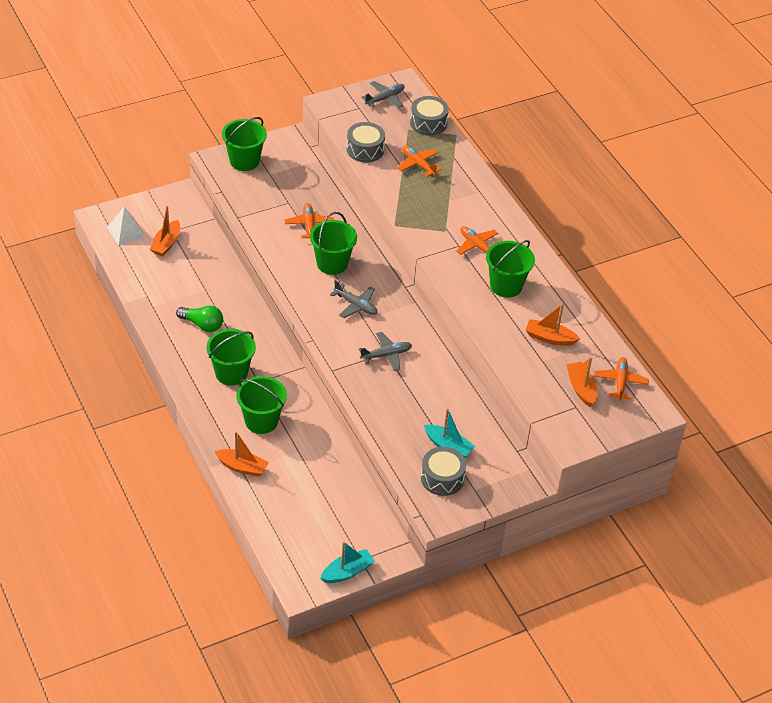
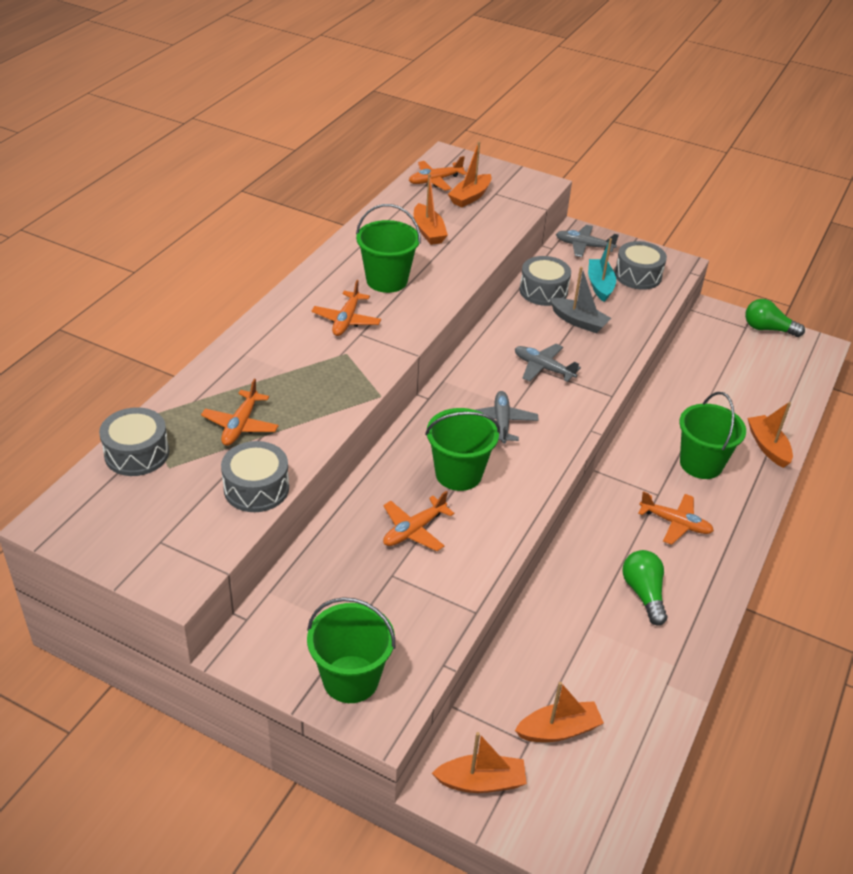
camera: 125 degrees left, 5 degrees down
(126, 231) = (588, 801): white pyramid -> none
(170, 206) = (481, 781): none -> orange boat
(231, 373) = (675, 523): green bucket -> orange plane
(347, 572) = (767, 329): turquoise boat -> green light bulb
(385, 98) = (111, 524): grey plane -> grey plane (584, 246)
(417, 405) = (578, 321): none -> grey boat
(467, 409) = (543, 291): none -> grey drum

